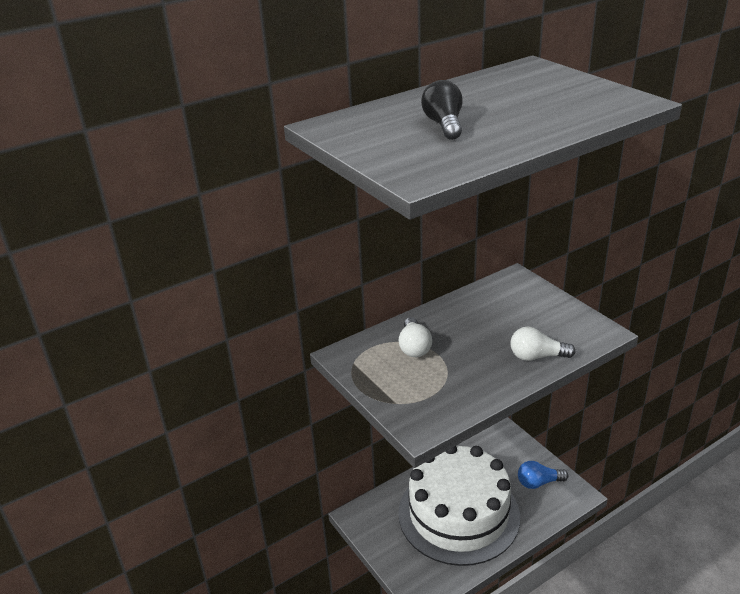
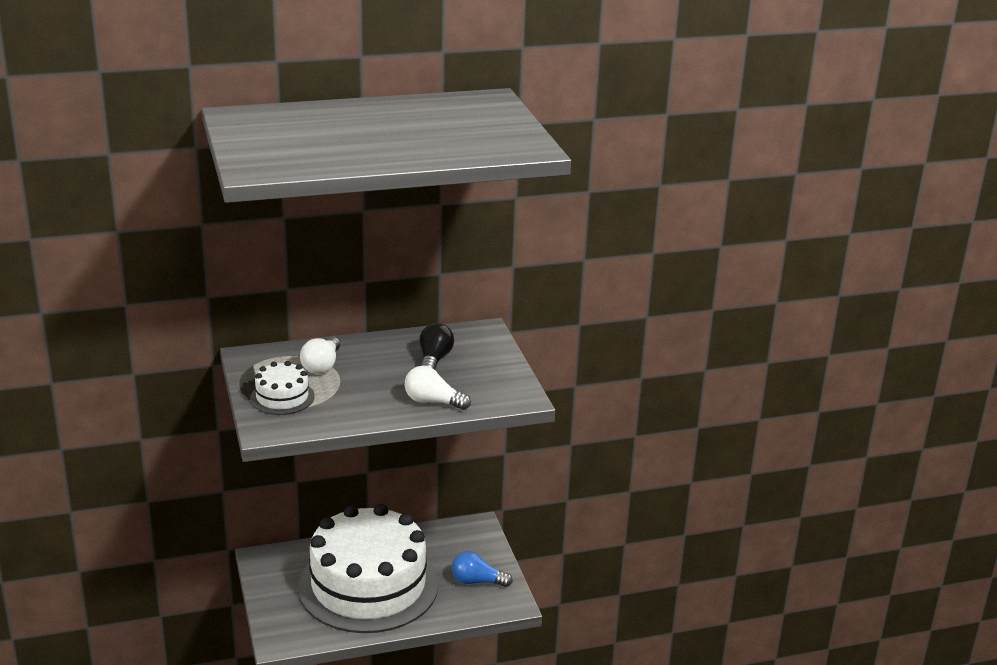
camera: 15 degrees right, 5 degrees down
(406, 389) = (282, 397): none -> white cake
(444, 125) = (333, 134): black light bulb -> black light bulb (434, 360)

